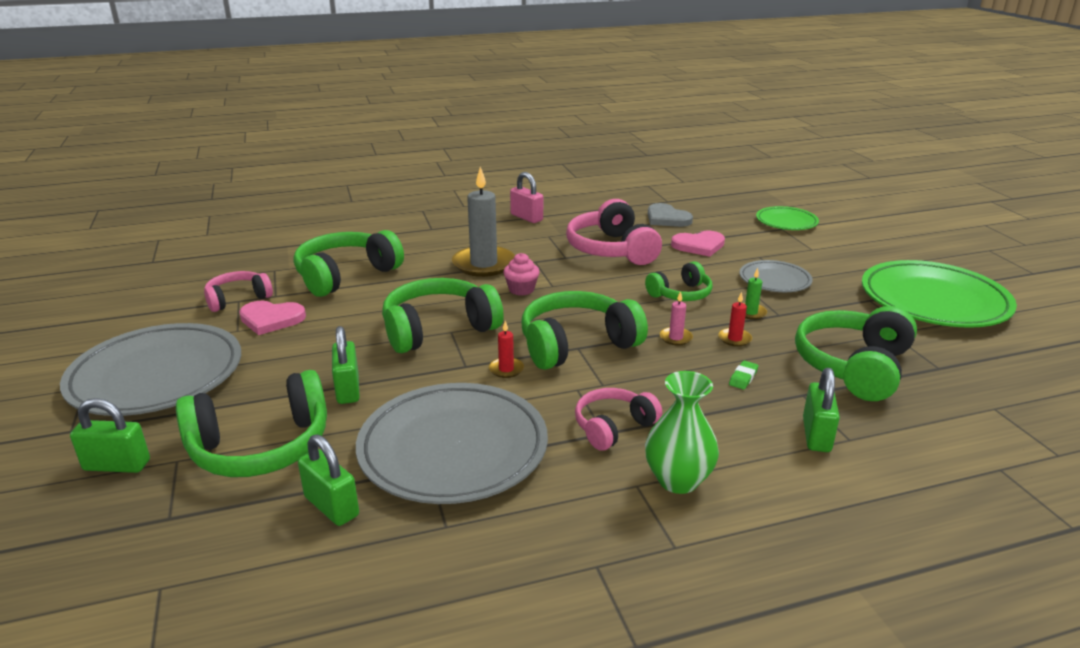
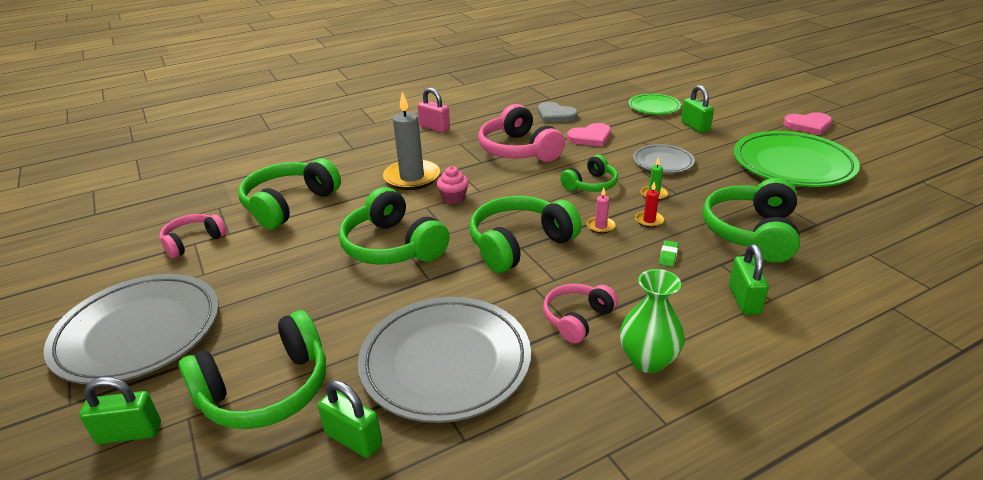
camera: 10 degrees left, 5 degrees up
(271, 319) = (232, 258): pink heart -> pink heart (808, 125)
(348, 389) = (329, 318): green padlock -> green padlock (695, 126)
(438, 329) = (392, 246): green headphones -> green headphones turned 90 degrees counterclockwise
(506, 369) = (466, 277): red candle -> none

